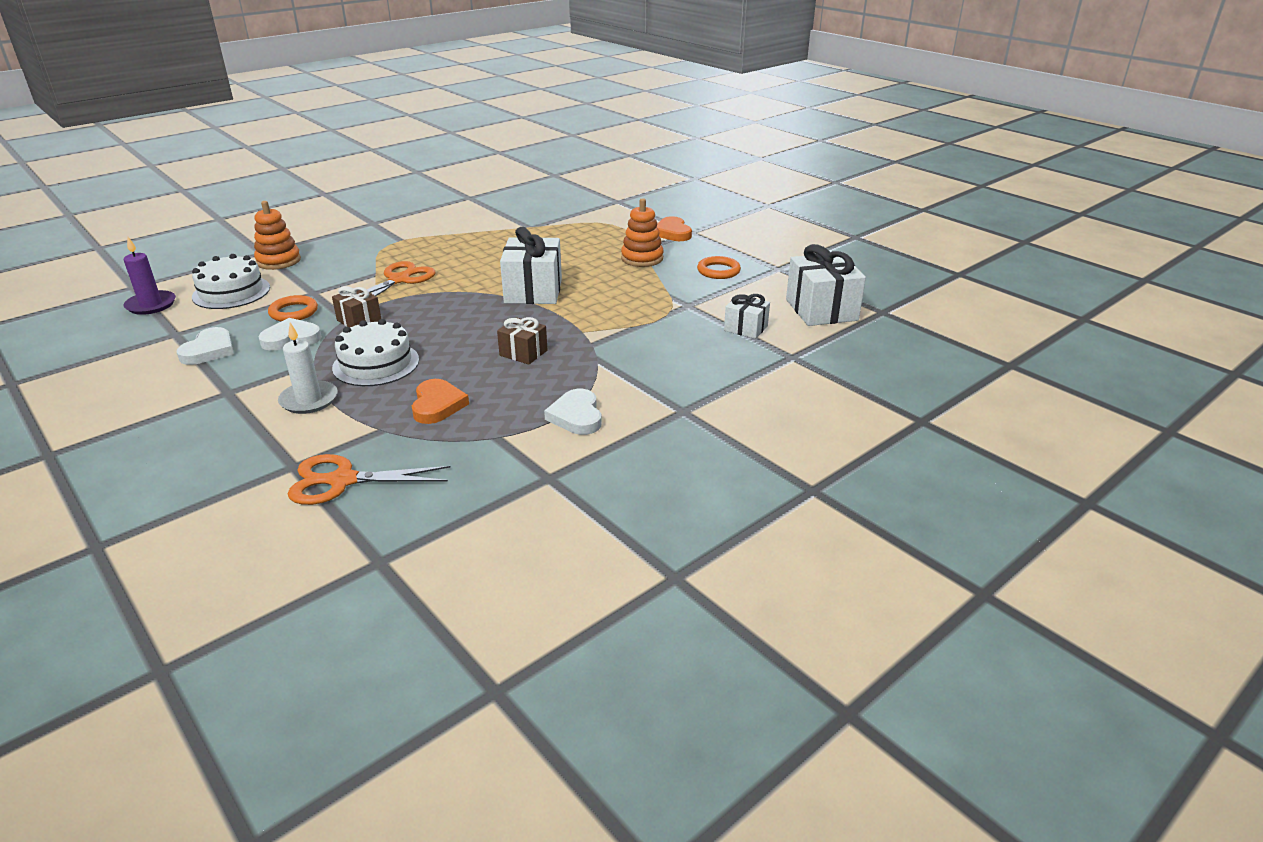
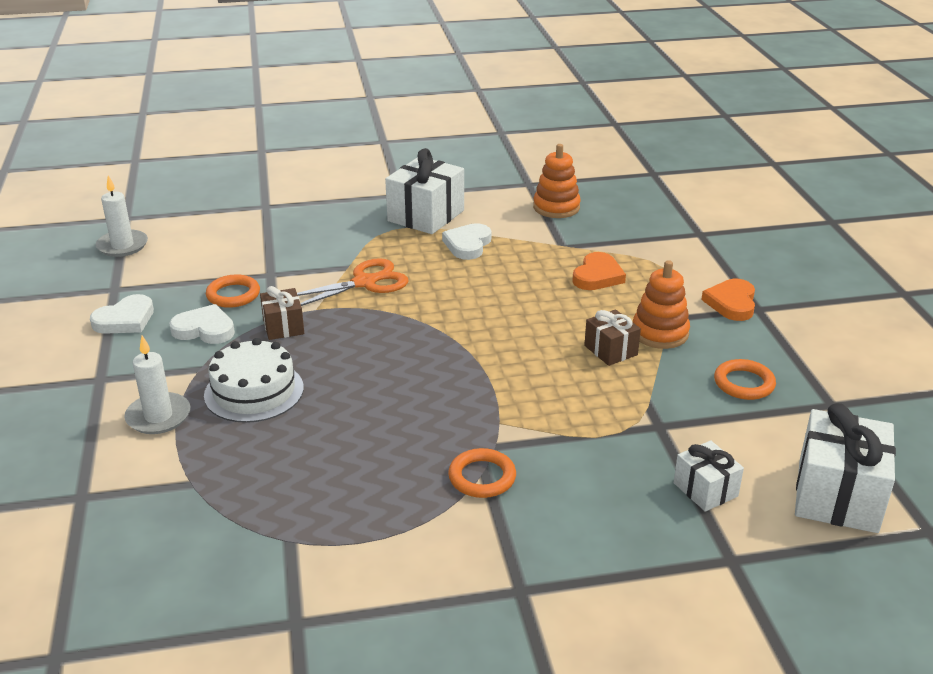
camera: 30 degrees right, 0 degrees up
(151, 305) = (122, 246): purple candle -> white candle
(231, 292) = (199, 251): white cake -> none
(278, 261) = (271, 222): orange stacking toy -> orange stacking toy (556, 207)
(341, 481) = (105, 535): orange scissors -> none
(437, 405) = (267, 471): orange heart -> orange heart (597, 276)
(523, 353) = (410, 431): brown gift -> brown gift (610, 350)
(533, 291) = (492, 343): white gift -> white gift (426, 216)
(576, 416) = (394, 546): white heart -> white heart (468, 245)
(599, 363) = (482, 477): none -> orange ring

